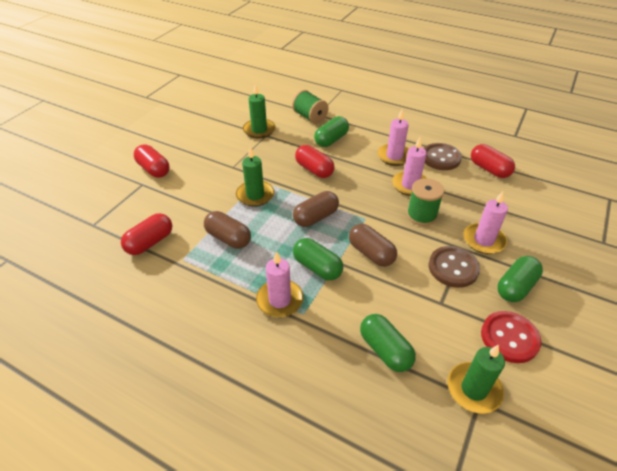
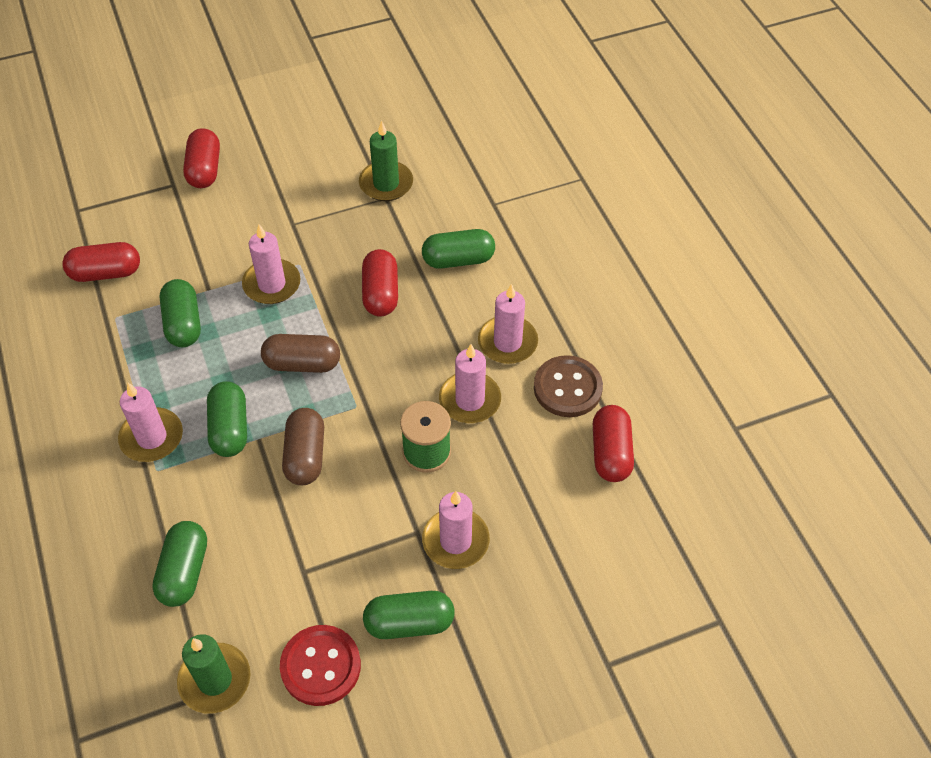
camera: 40 degrees right, 10 degrees up
(228, 238) = (183, 323): brown capsule -> green capsule
(255, 195) = (272, 284): green candle -> pink candle
(310, 117) = (476, 202): green spool -> none
(453, 268) = (371, 544): brown button -> none

